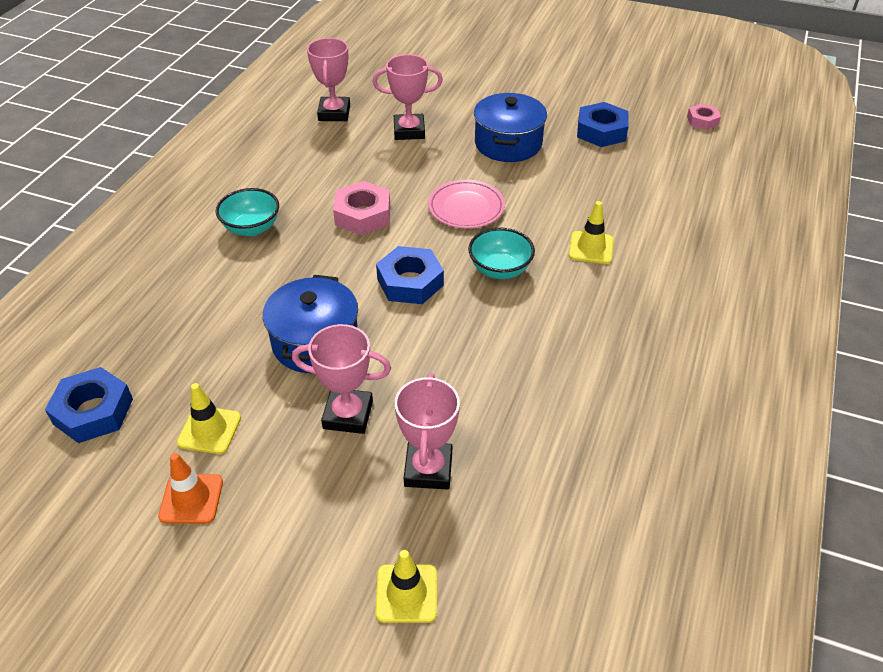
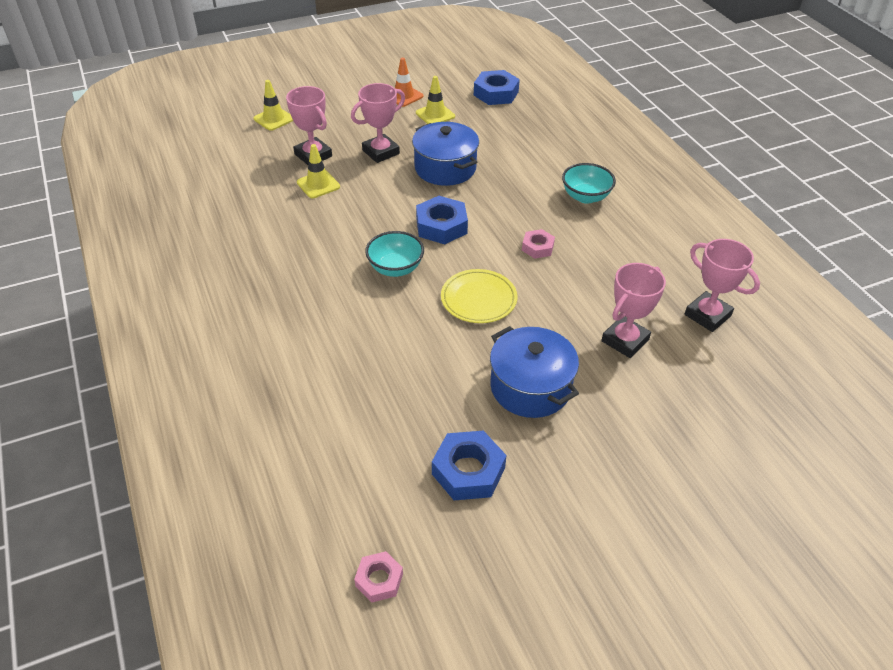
camera: 135 degrees right, 0 degrees up
(362, 215) = (537, 247): pink nut -> pink nut, size x0.59
(466, 208) = (478, 299): pink plate -> yellow plate
(591, 248) = (349, 326): yellow traffic cone -> yellow traffic cone (318, 184)

